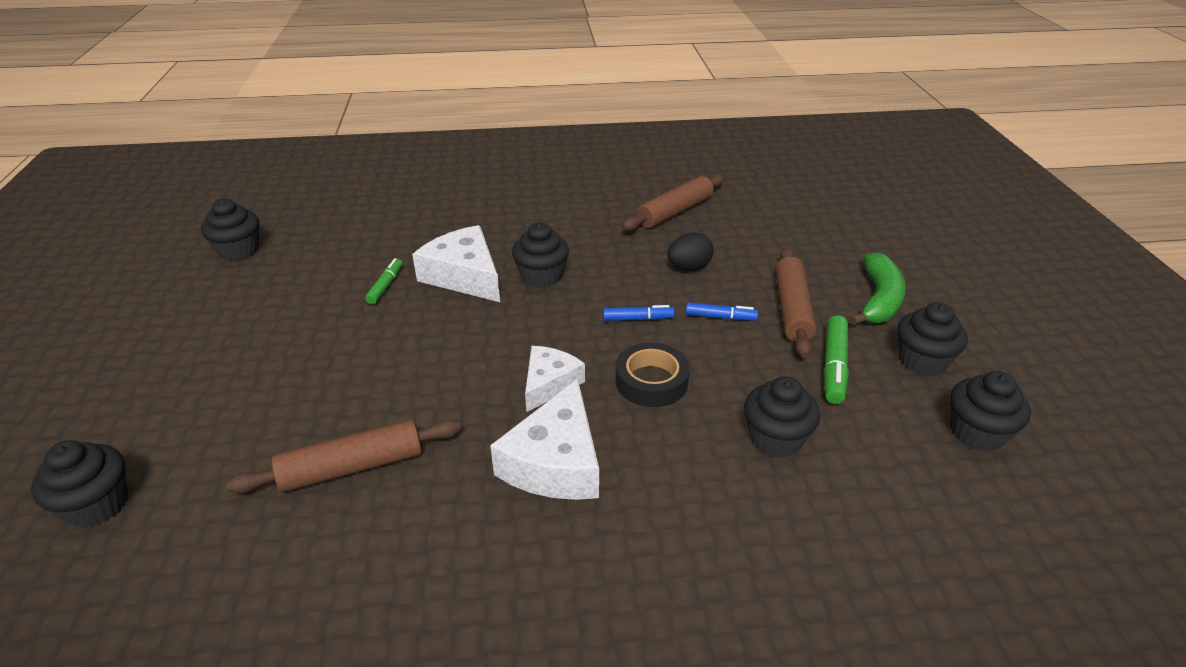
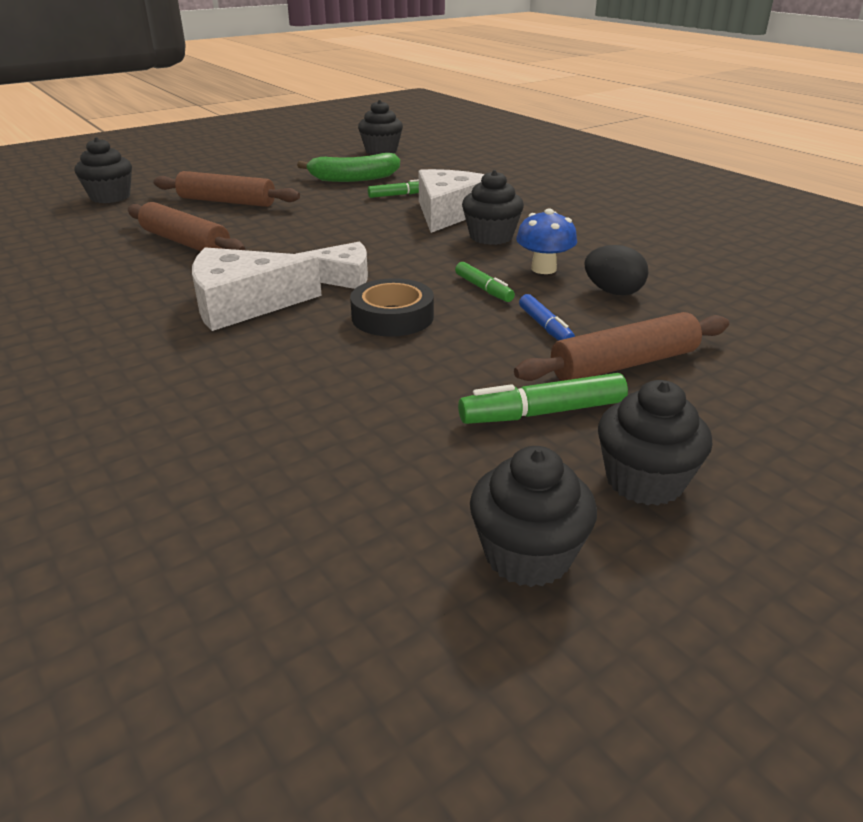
camera: 60 degrees right, 5 degrees down
(626, 278) = (543, 269): none -> blue mushroom
(638, 319) = (483, 289): blue marker -> green marker
(674, 212) = (709, 262): brown rolling pin -> brown rolling pin (227, 201)
(775, 438) = (367, 399): black cupcake -> none
(879, 300) = (743, 422): green banana -> green banana (354, 178)

